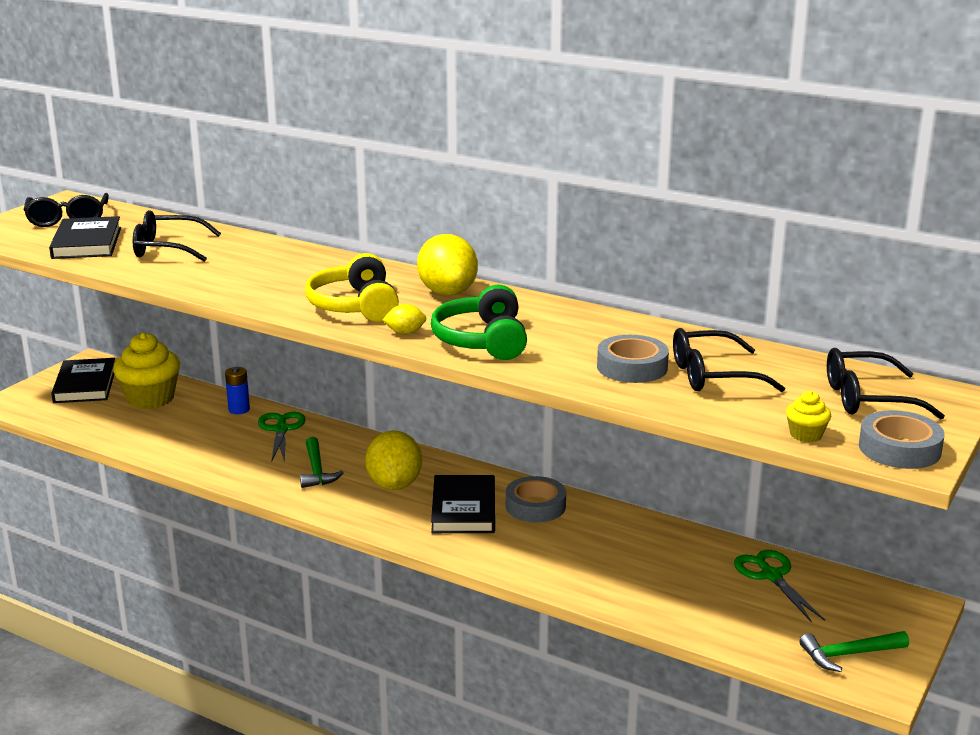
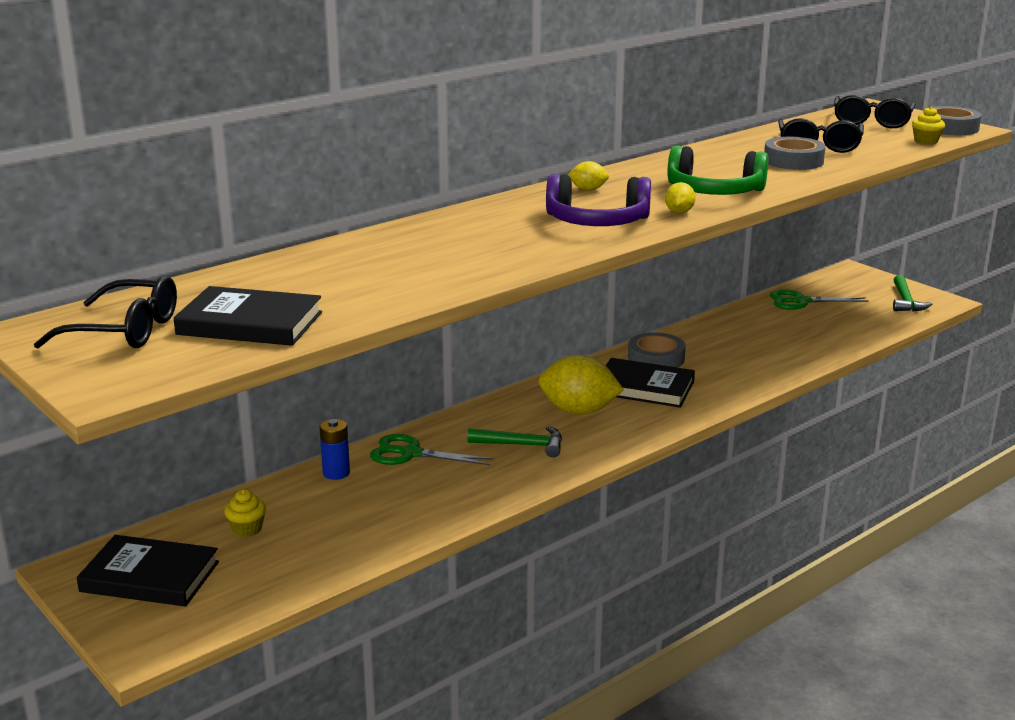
camera: 70 degrees left, 0 degrees up
(150, 398) = (247, 529): yellow cupcake -> yellow cupcake, size x0.45
(167, 249) = (329, 283): black glasses -> none
(355, 306) = (597, 222): yellow headphones -> purple headphones
(447, 292) = (588, 189): yellow lemon -> yellow lemon, size x0.47

